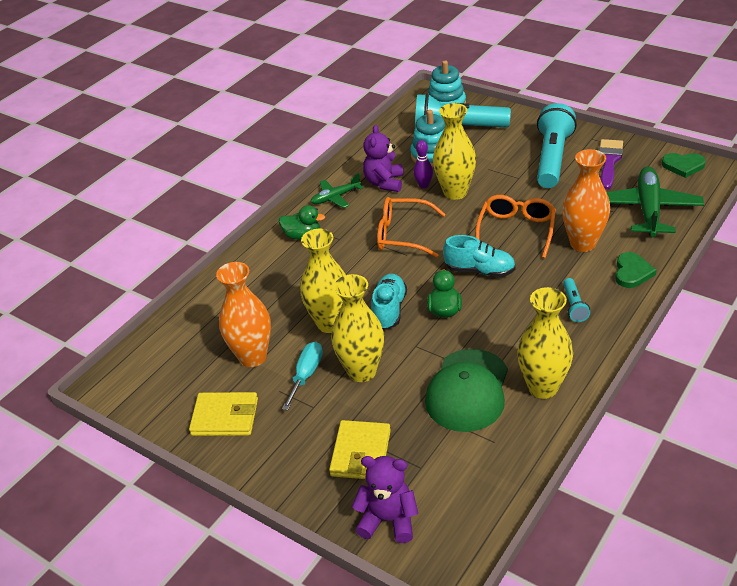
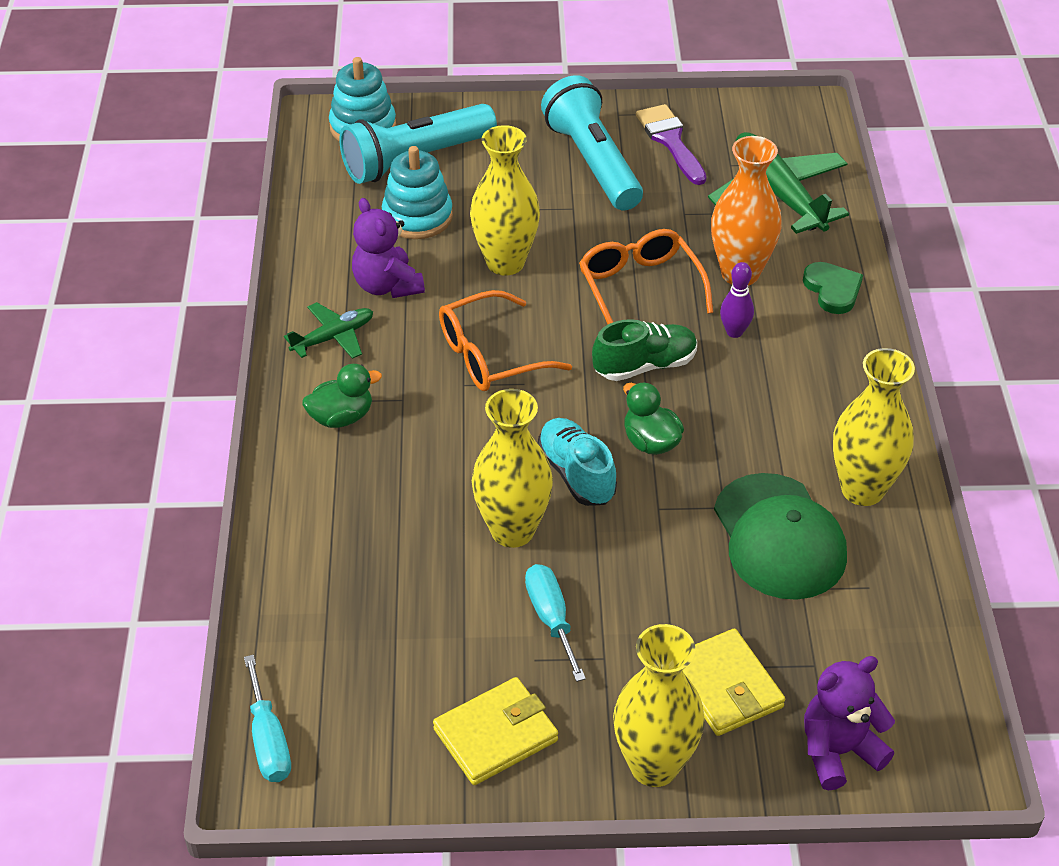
camera: 40 degrees left, 5 degrees up
(127, 367) = (268, 740): none -> turquoise screwdriver
(252, 357) = (449, 631): orange vase -> none
(335, 197) = (333, 337): green plane -> green plane turned 150 degrees counterclockwise
(362, 371) = (622, 577): yellow vase -> yellow vase (654, 766)
(423, 185) = (449, 268): purple bowling pin -> purple bowling pin (734, 332)
(480, 271) = (645, 365): turquoise shoe -> green shoe
(574, 306) = (804, 365): turquoise flashlight -> none
(683, 166) = (767, 116): green heart -> none

